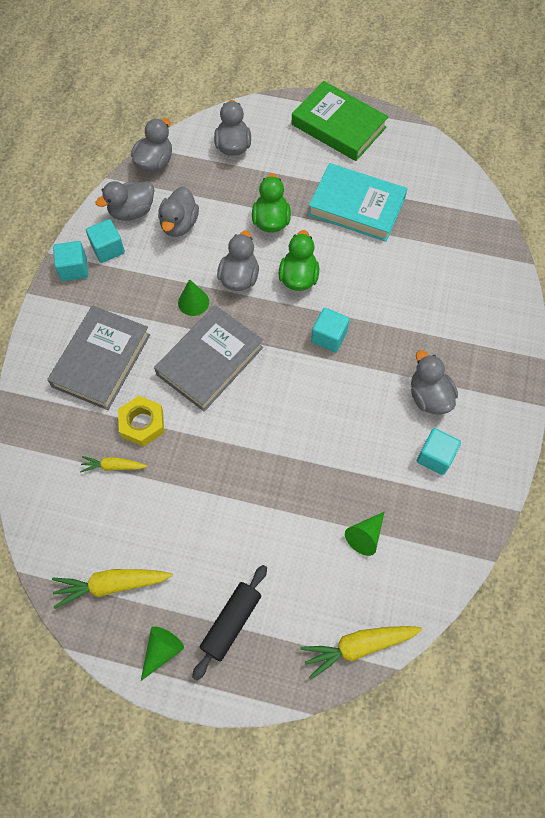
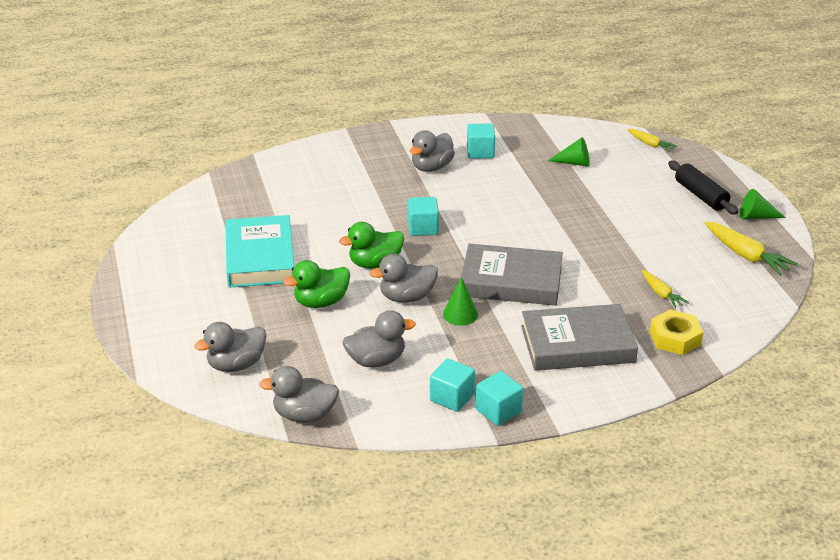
camera: 120 degrees left, 30 degrees down
(132, 211) = (388, 402): grey duck -> none
(142, 423) = (608, 294): yellow nut -> yellow nut (675, 338)
(231, 623) = (701, 195): black rolling pin -> black rolling pin turned 60 degrees clockwise
(338, 126) = (153, 302): green book -> none
(358, 646) = (650, 144): yellow carrot -> yellow carrot, size x0.60

